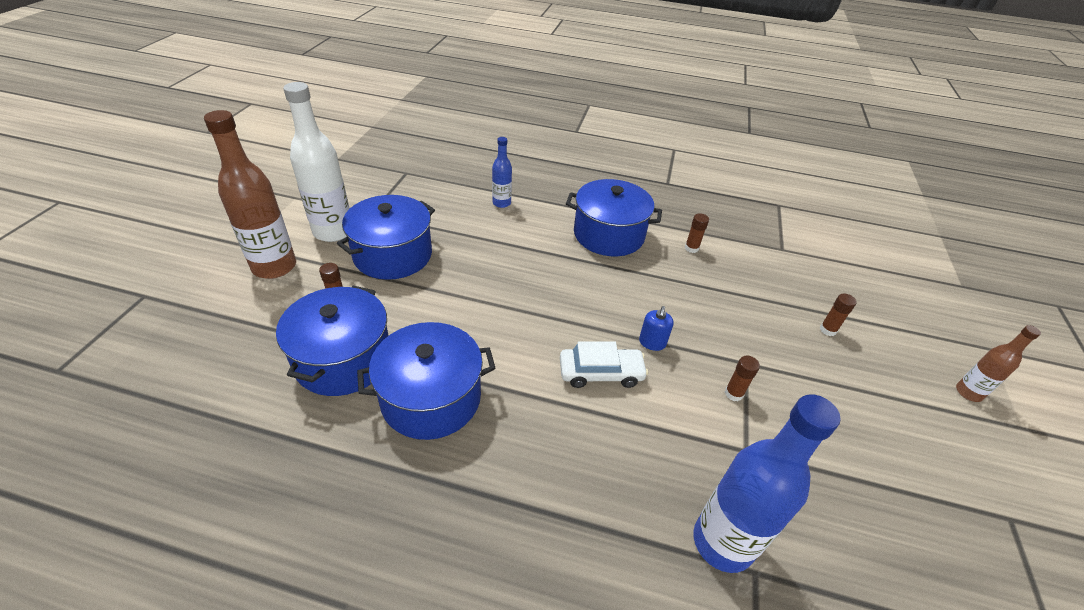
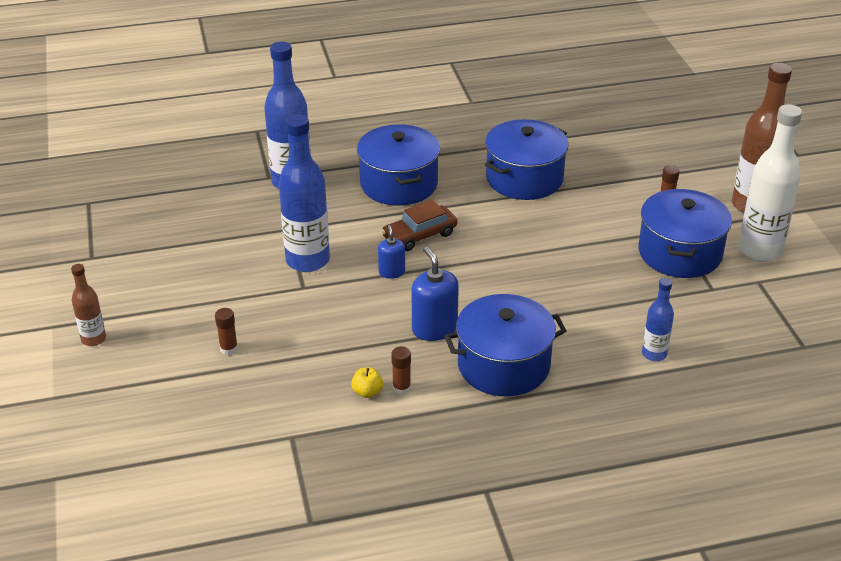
camera: 155 degrees right, 5 degrees down
(343, 359) = (608, 175): blue pot -> blue pot (399, 184)
(601, 373) = (419, 235): white car -> brown car
(643, 278) = (434, 329): none -> blue soap dispenser
(718, 255) = (367, 392): none -> yellow apple
(733, 393) = (307, 260): brown glue stick -> blue bottle

